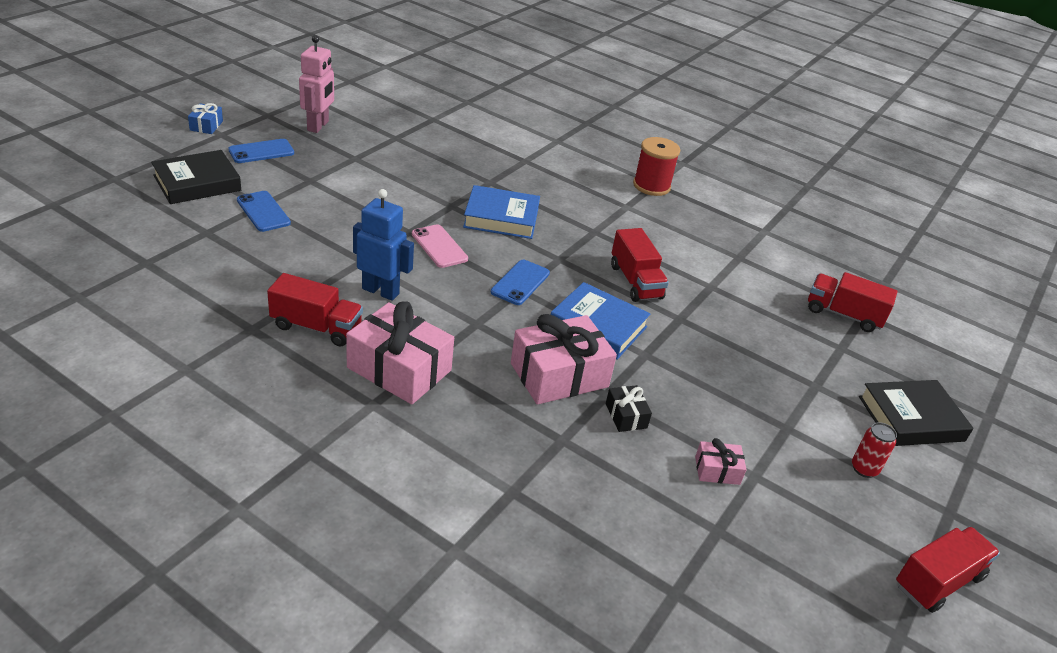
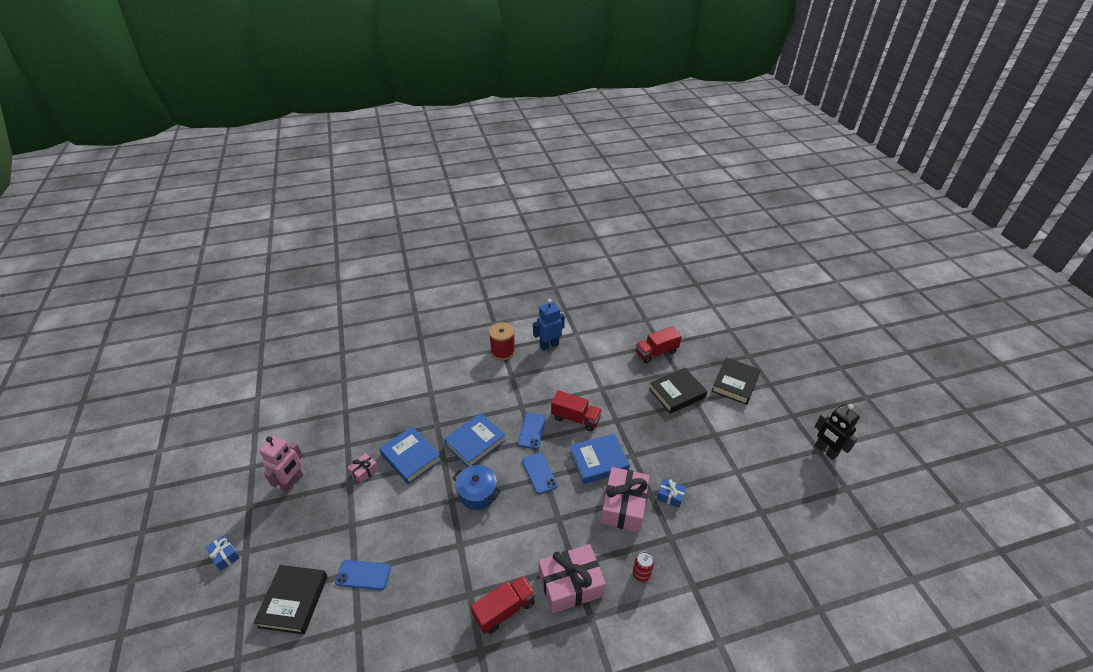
camera: 45 degrees left, 5 degrees up
(261, 151) = (291, 536): blue phone -> blue phone (532, 430)
(318, 126) = (293, 482): pink robot -> pink robot turned 60 degrees clockwise
(381, 291) = (496, 552): blue robot -> blue robot (549, 345)
(429, 182) = (411, 457): none -> blue book
(439, 246) = (477, 493): pink phone -> blue pot
(626, 416) = (670, 496): black gift -> blue gift
(717, 470) = (726, 484): pink gift -> pink gift (364, 471)
(804, 361) = (677, 393): none -> black book
(864, 469) = (754, 425): red can -> red can (641, 574)
(938, 581) = (825, 451): red truck -> black robot

